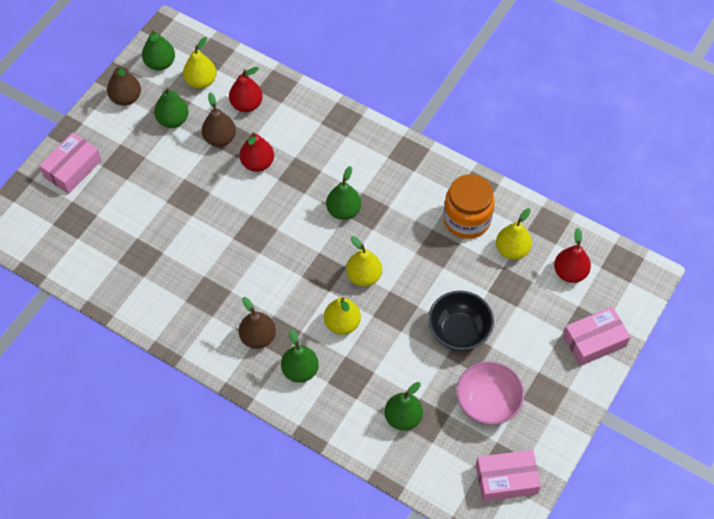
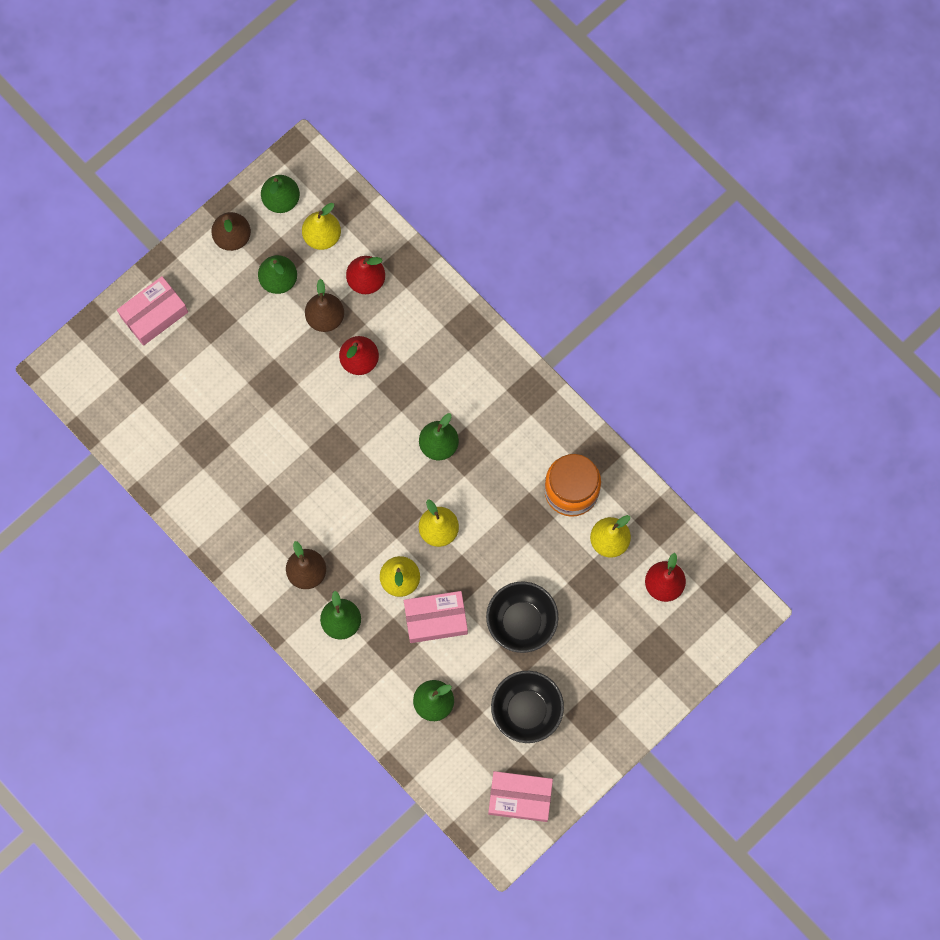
camera: 15 degrees right, 15 degrees up
(487, 403) = (526, 710): pink bowl -> black bowl
(594, 341) = (662, 670): pink box -> pink box (435, 619)

